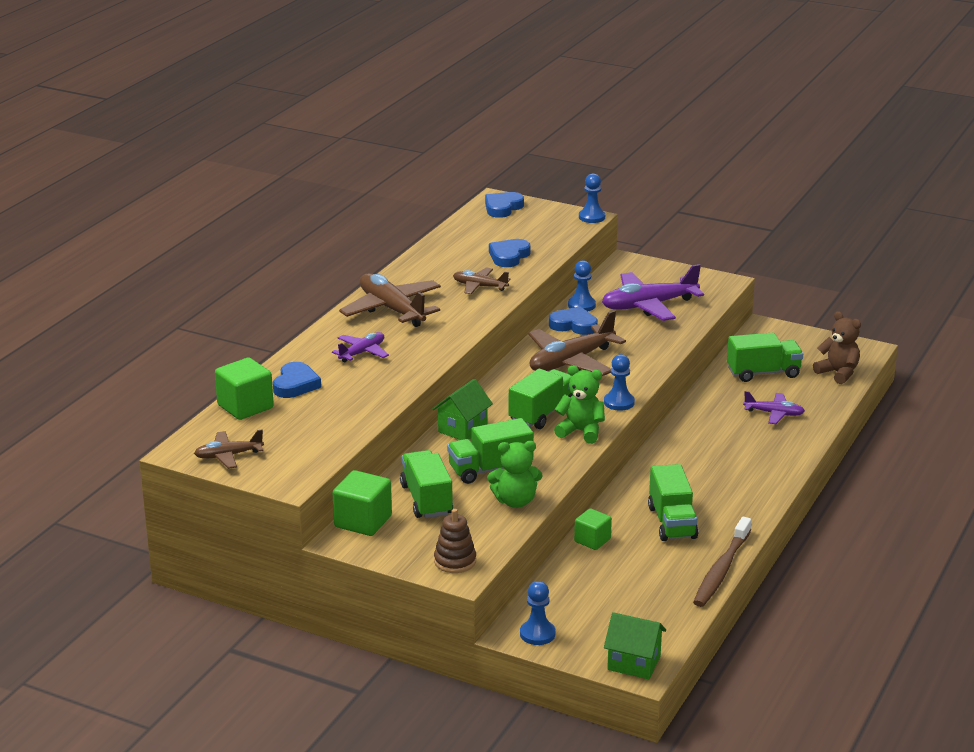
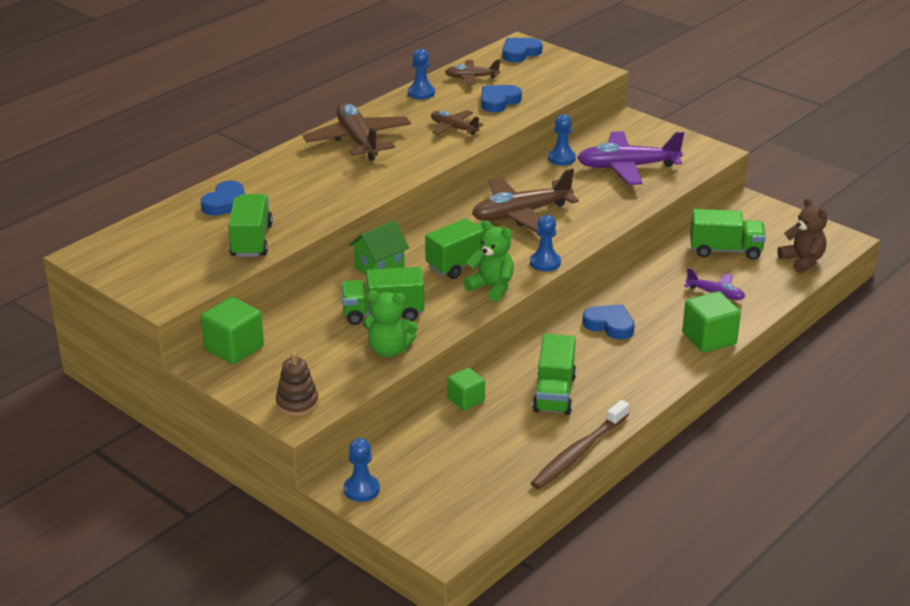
camera: 15 degrees right, 5 degrees up
(228, 456) = (123, 265): brown plane -> brown plane (471, 78)
(245, 407) = (167, 219): green cube -> green cube (709, 339)
(362, 353) = (305, 180): purple plane -> none
(426, 500) = (305, 335): green truck -> green truck (251, 241)
(574, 325) = (543, 177): blue heart -> blue heart (610, 325)
(592, 217) = (601, 72): blue pawn -> blue pawn (421, 93)
(634, 663) = (439, 538): green house -> none

